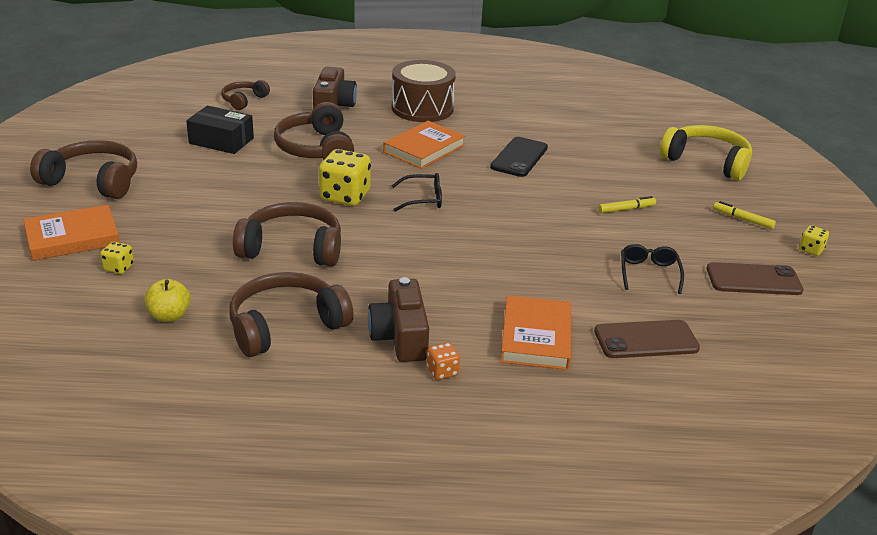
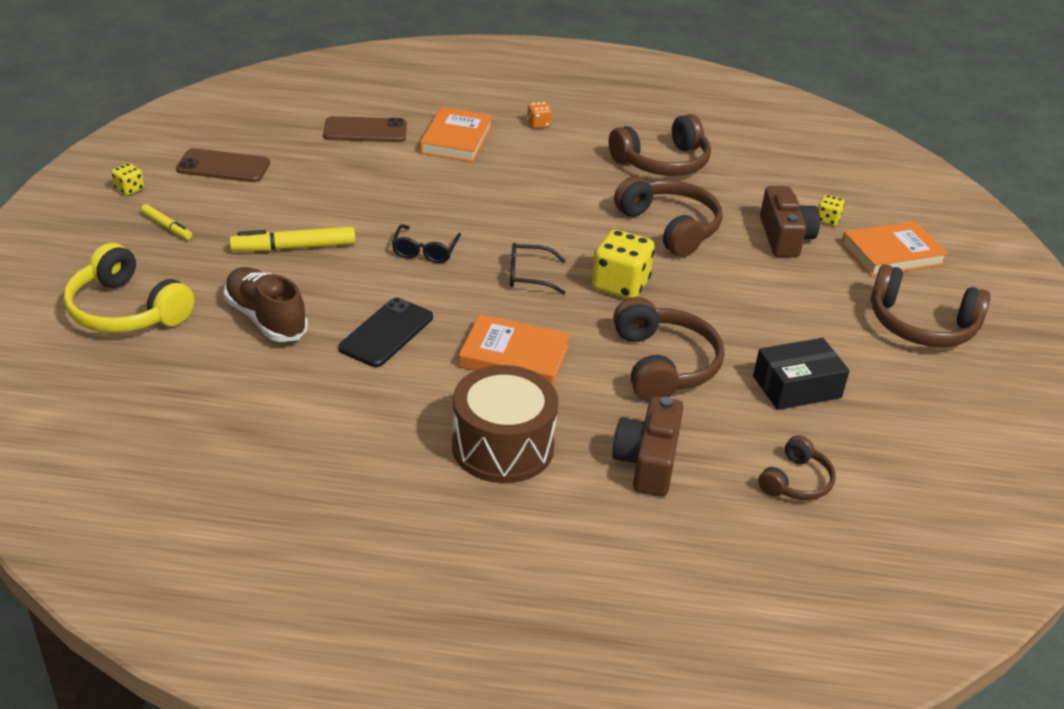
camera: 175 degrees left, 5 degrees up
(169, 316) = (761, 177): yellow apple -> none
(221, 141) = (797, 387): black box -> black box turned 45 degrees counterclockwise
(292, 248) = (670, 227): brown headphones -> brown headphones turned 135 degrees counterclockwise
(400, 336) = (568, 148): brown camera -> brown camera (784, 237)
(424, 149) = (514, 356): orange book -> orange book turned 60 degrees clockwise
(608, 161) = (266, 319): none -> brown shoe
(626, 209) = (294, 248): yellow marker -> yellow marker, size x1.71
(649, 273) = (322, 180): black glasses -> black glasses (425, 251)

